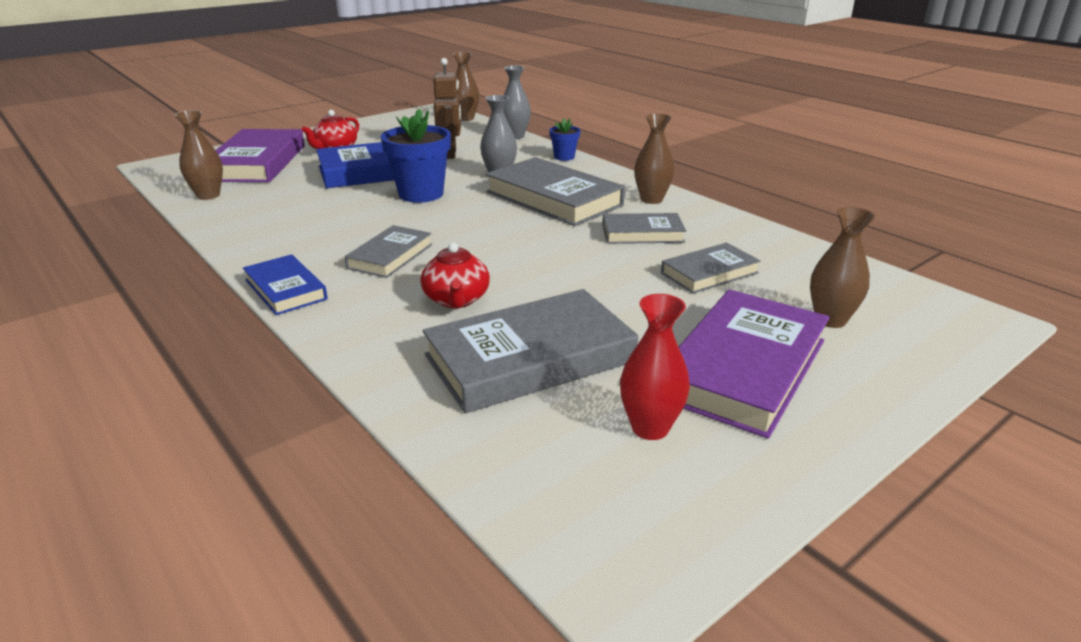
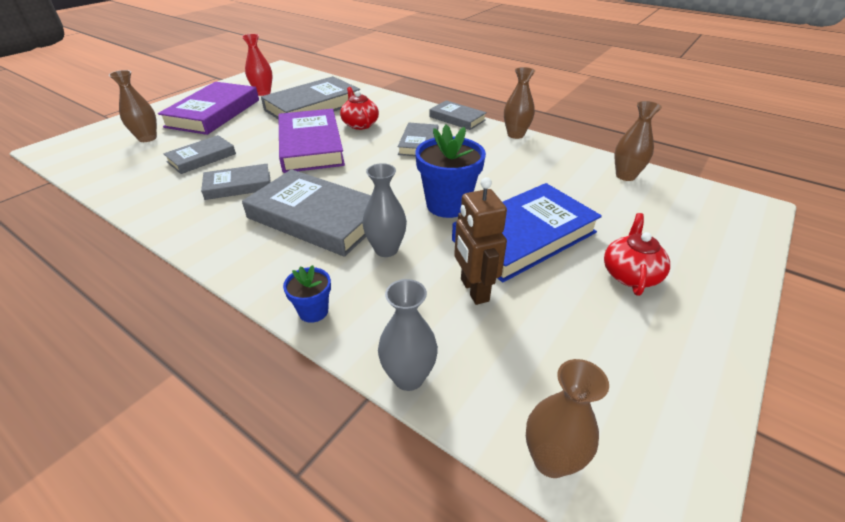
camera: 165 degrees right, 10 degrees up
(257, 163) = (670, 229): purple book -> purple book (311, 145)
(285, 289) = (457, 118): blue book -> grey book
(651, 199) = (215, 231): brown vase -> brown vase (515, 135)

